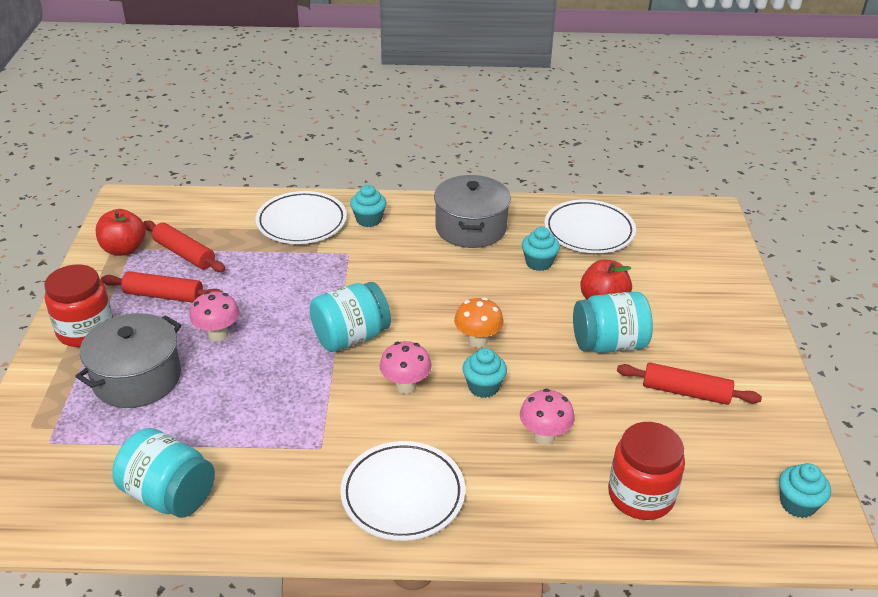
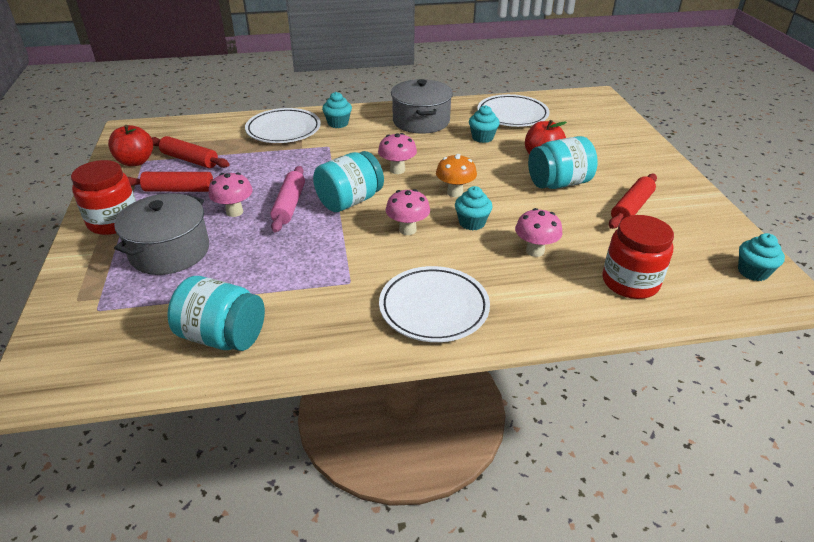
camera: 10 degrees left, 0 degrees up
(281, 333) = (289, 205): none -> pink rolling pin
(419, 299) = (397, 170): none -> pink mushroom
(685, 392) = (631, 208): red rolling pin -> red rolling pin turned 60 degrees counterclockwise

